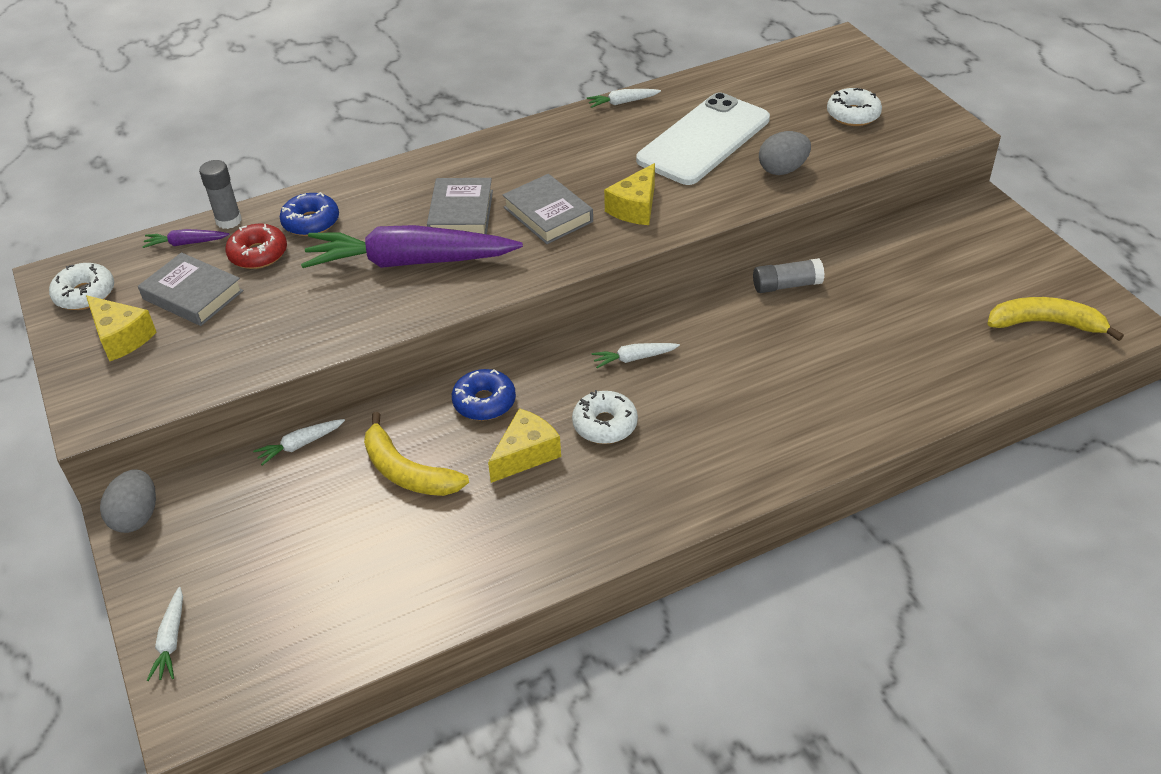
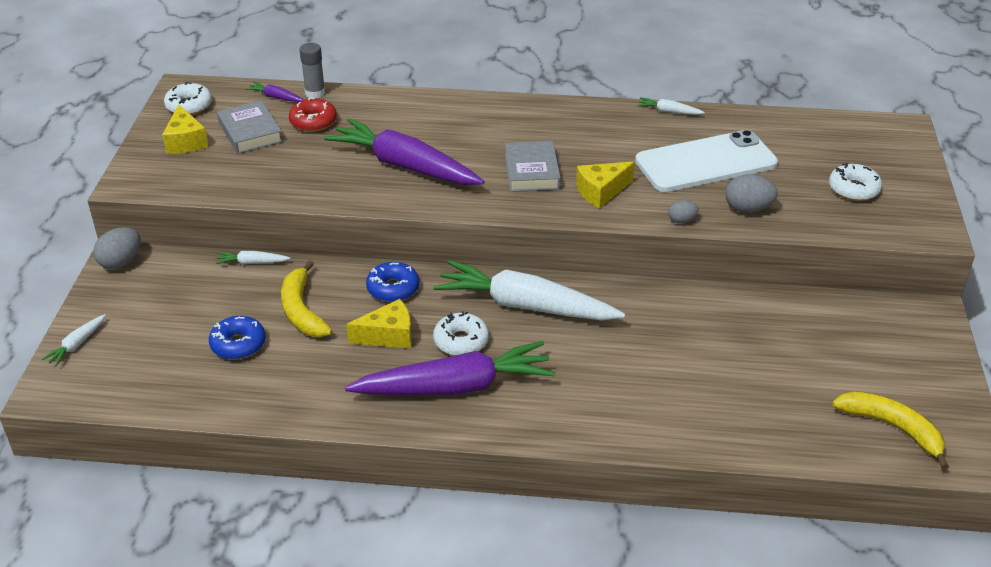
camera: 30 degrees right, 5 degrees down
(311, 222) = (365, 114): blue donut -> blue donut (238, 344)
(461, 213) = (471, 147): grey book -> none
(634, 358) = (525, 306): white carrot -> white carrot, size x2.49
(643, 474) = (455, 387): none -> purple carrot
(736, 205) = (682, 220): none -> grey egg
(786, 285) = (695, 304): grey glue stick -> none

